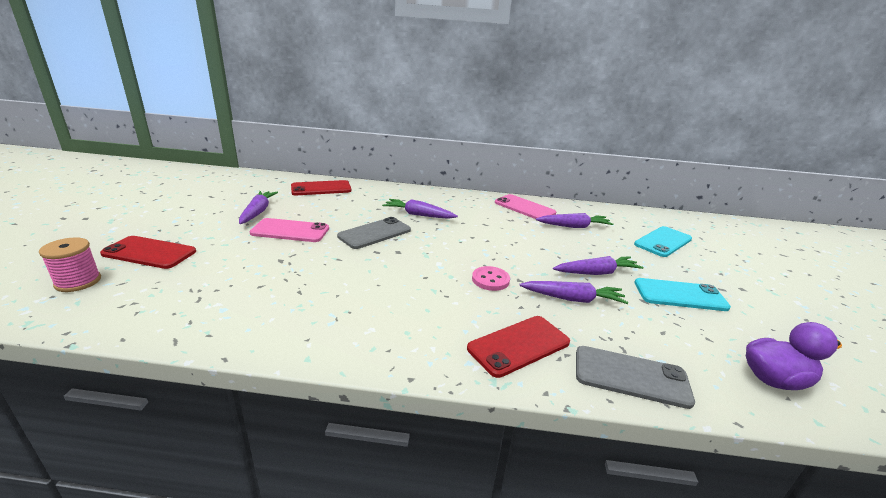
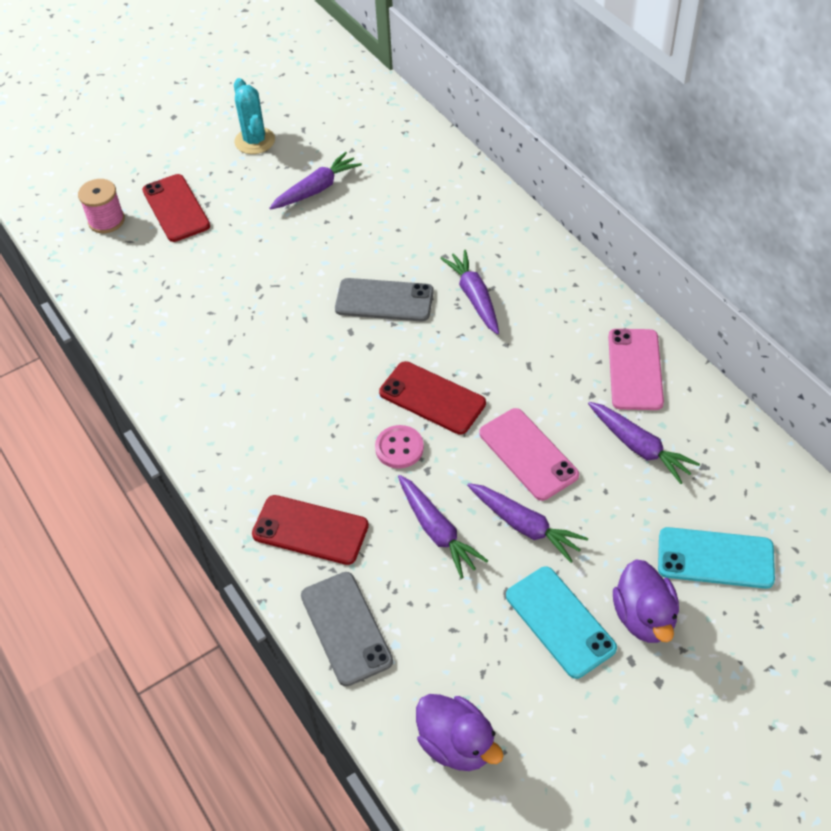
camera: 55 degrees right, 25 degrees up
(179, 209) = (255, 141): none -> turquoise cactus
(290, 231) = (311, 244): pink phone -> pink phone (528, 454)
(321, 188) = (430, 174): red phone -> red phone (432, 398)
(691, 272) = (644, 617): none -> purple duck

